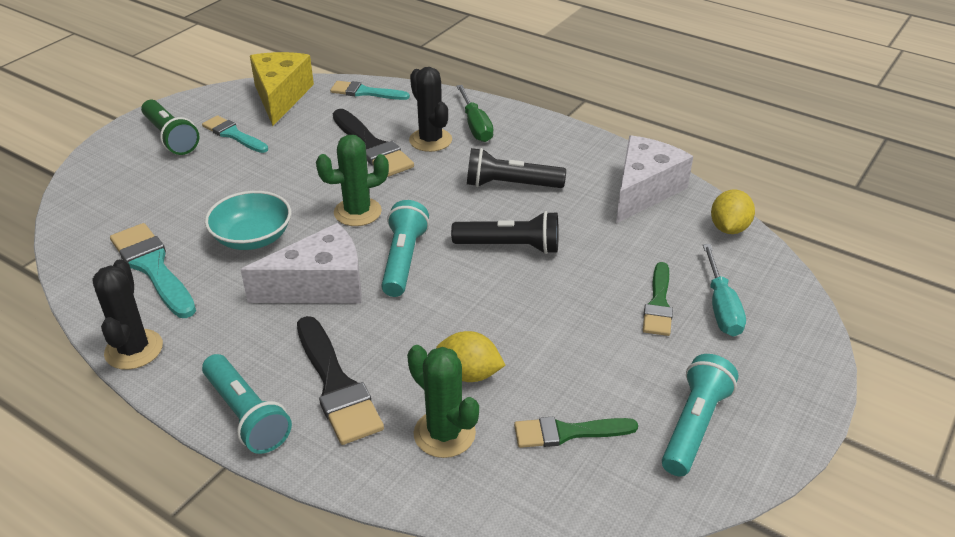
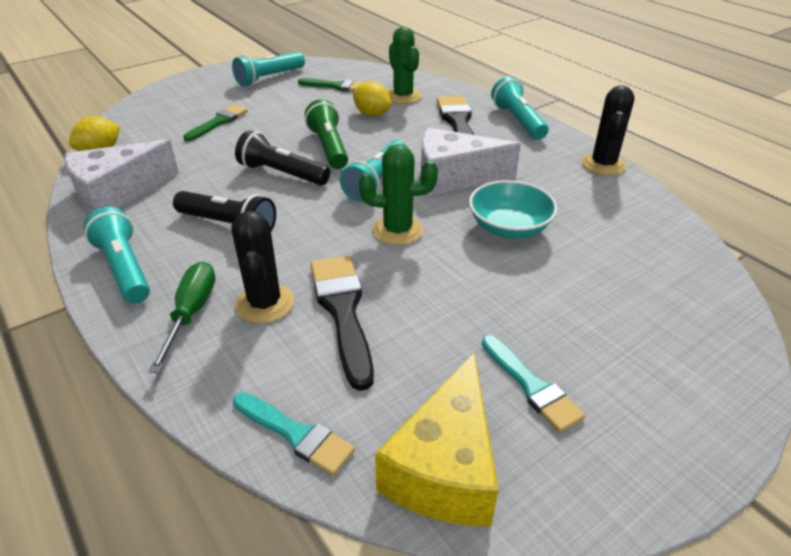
camera: 160 degrees left, 0 degrees up
(153, 267) = (605, 219): turquoise brush -> none
(170, 137) = (633, 407): green flashlight -> green flashlight (329, 147)
(554, 139) = (124, 268): none -> turquoise flashlight
(721, 307) = (182, 114): turquoise screwdriver -> none

